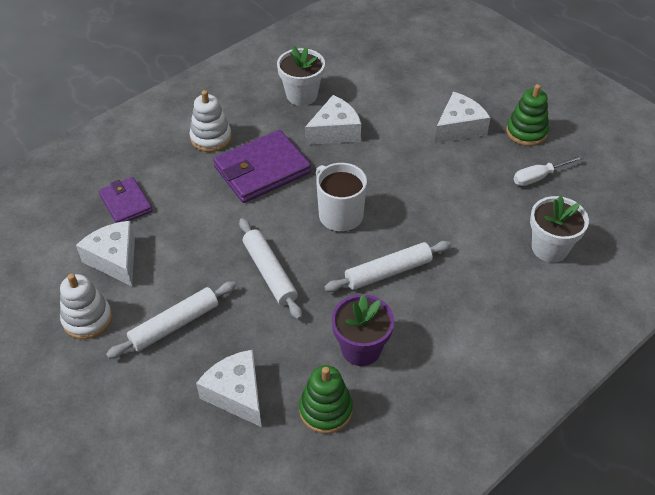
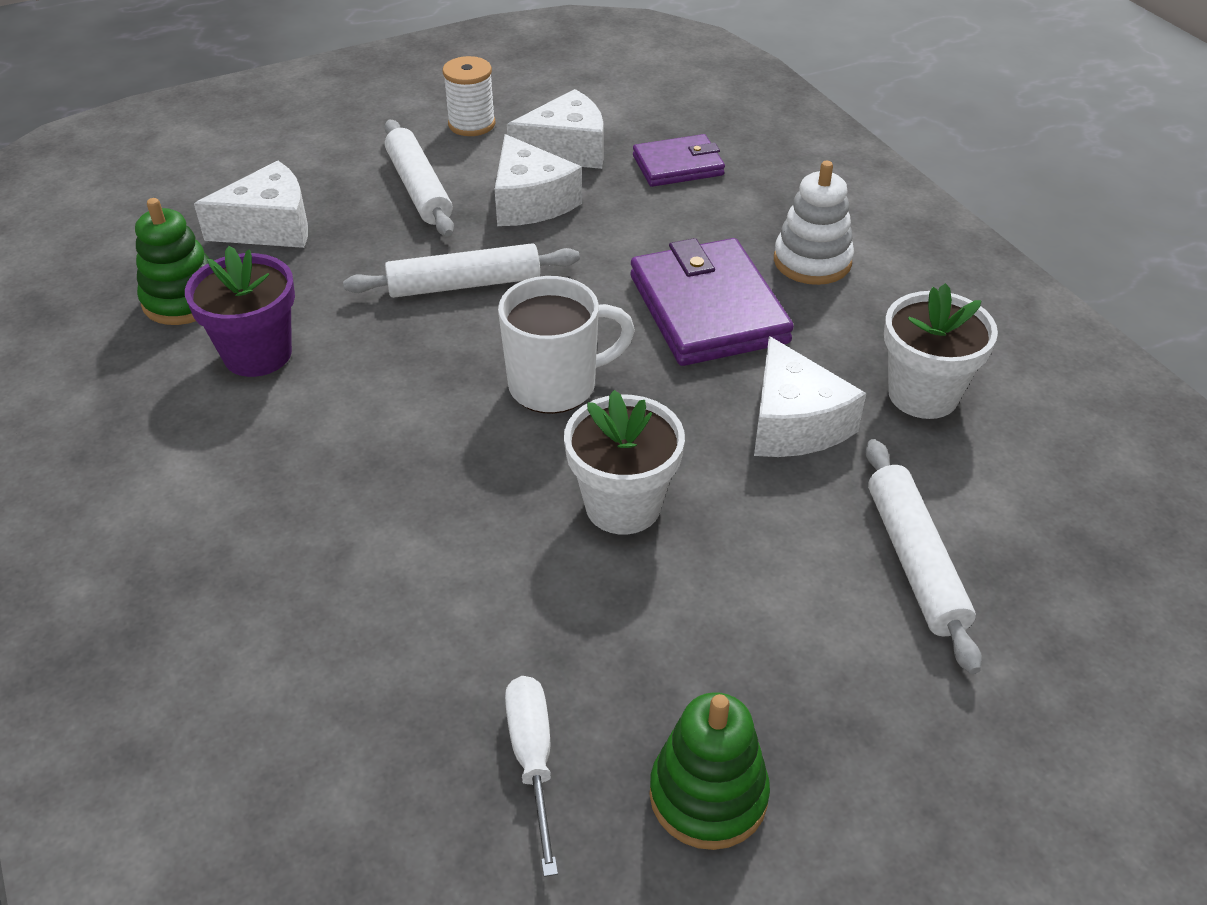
camera: 105 degrees right, 5 degrees down
(87, 319) = (471, 124): white stacking toy -> white spool
(388, 272) = (390, 419): white rolling pin -> white rolling pin (915, 561)
(459, 128) = (758, 645): white cheese -> white cheese (530, 202)
(549, 248) = (310, 695): white flower pot -> white flower pot (623, 505)

